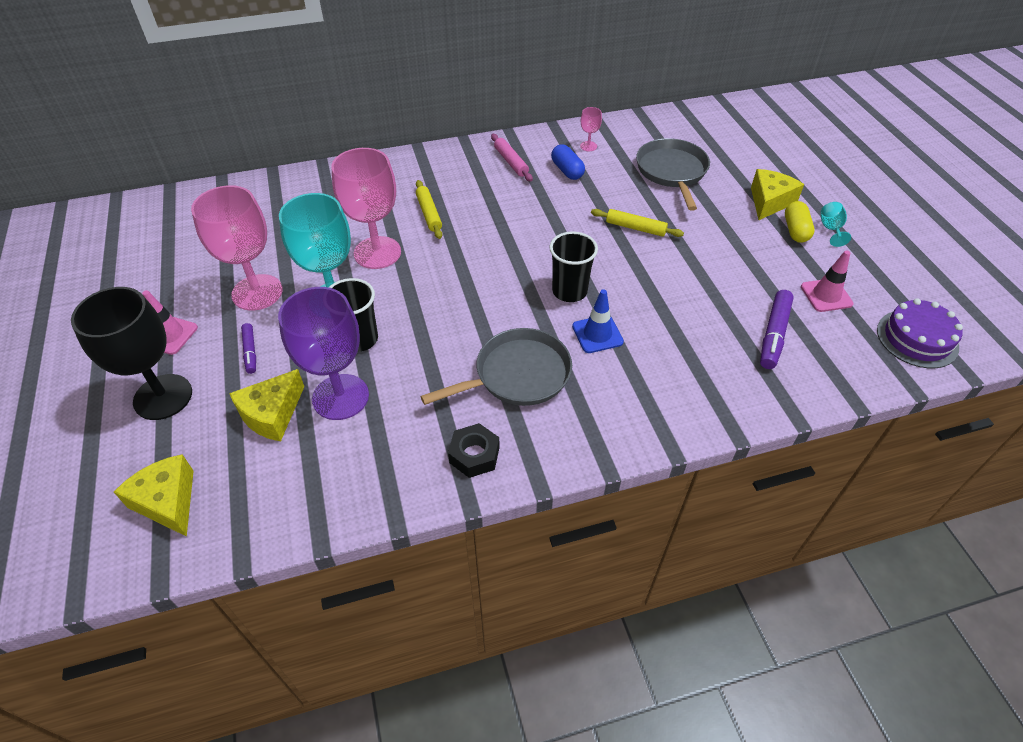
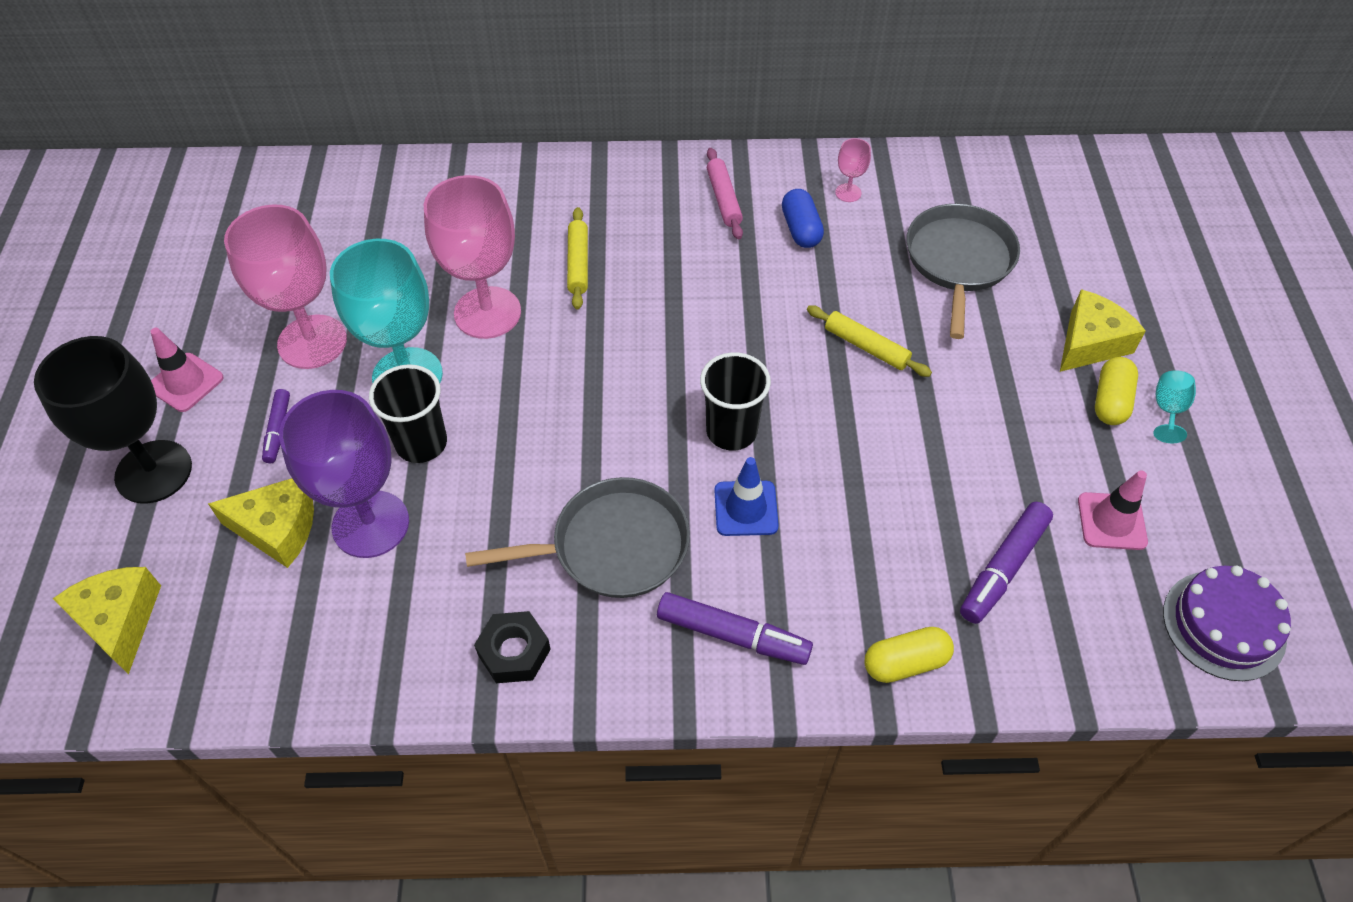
camera: 15 degrees right, 5 degrees up
(272, 414) = (278, 529): yellow cheese -> yellow cheese turned 135 degrees counterclockwise
(620, 411) = (733, 635): none -> purple marker
(737, 402) = (905, 662): none -> yellow capsule

